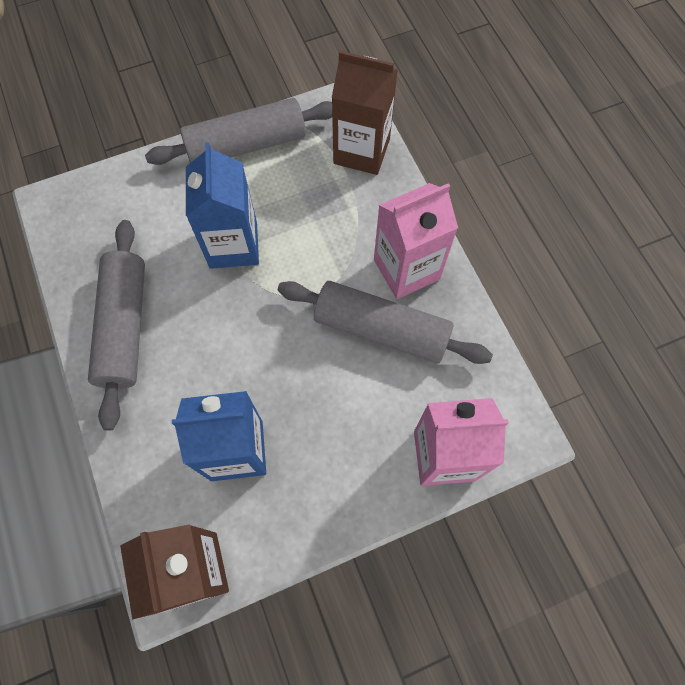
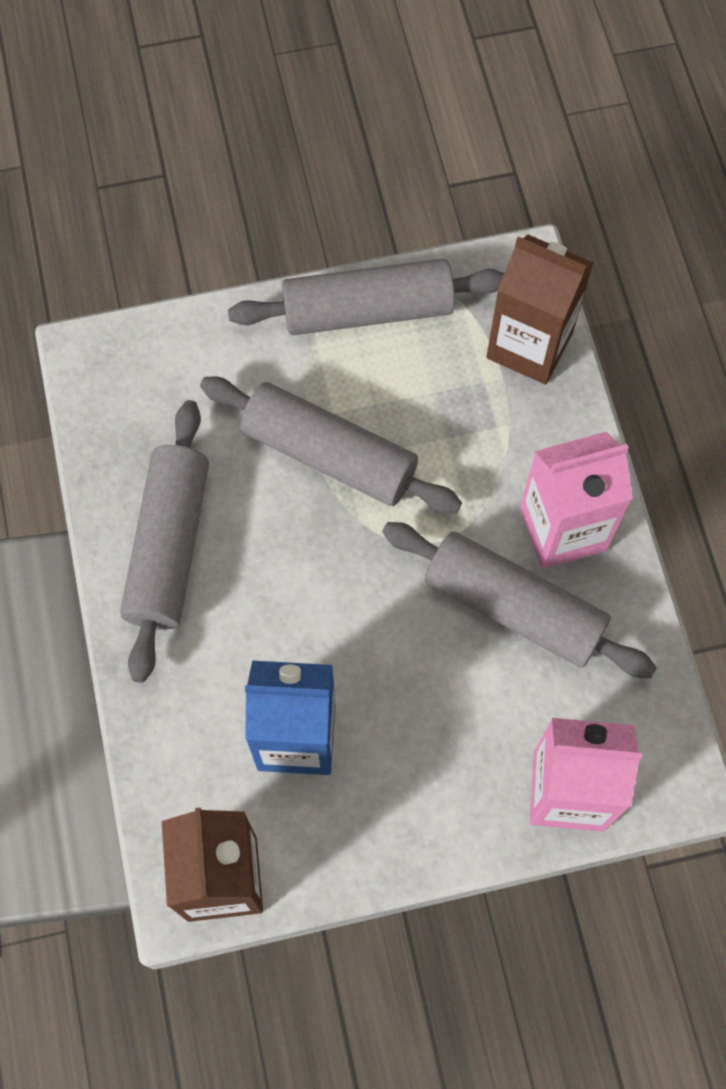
camera: 10 degrees right, 0 degrees up
(233, 245) = (329, 455): blue carton -> grey rolling pin

